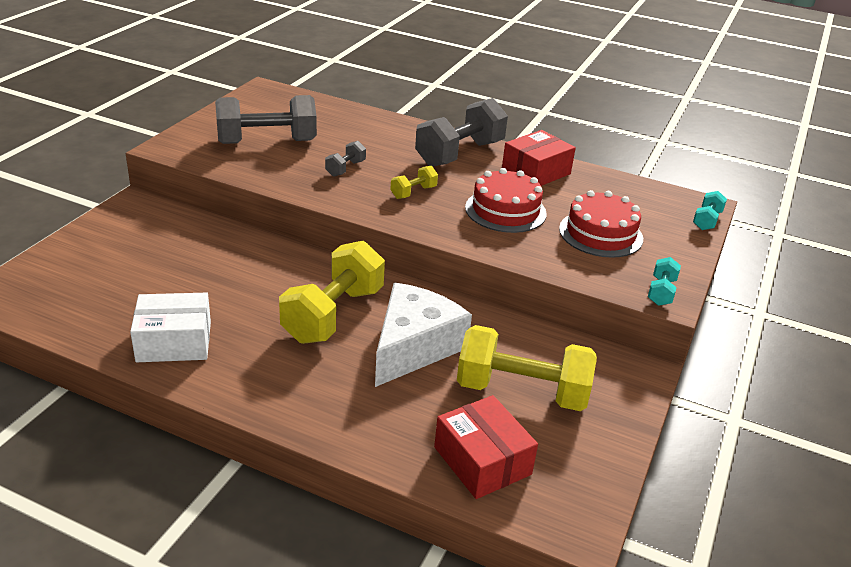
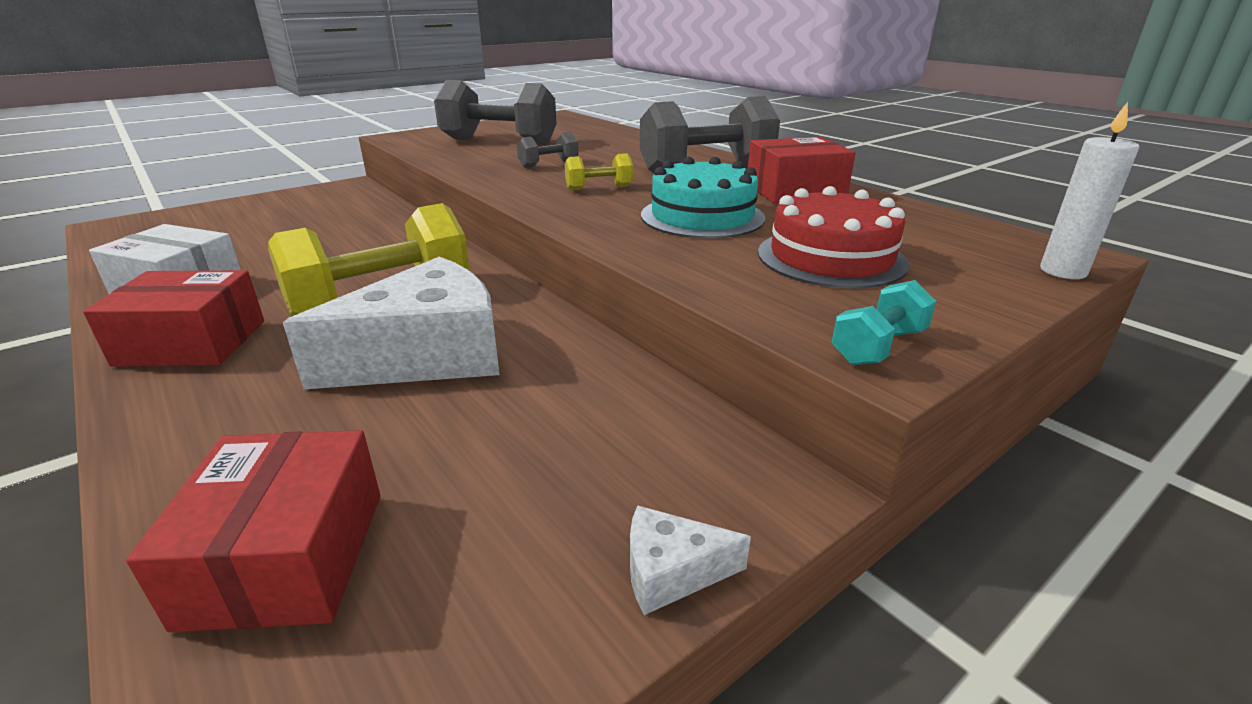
camera: 30 degrees right, 5 degrees down
(258, 378) = (192, 342): none -> red box
(505, 210) = (702, 216): red cake -> turquoise cake
(522, 391) = (506, 458): yellow dumbbell -> none
(630, 416) = (671, 572): none -> white cheese
(706, 220) = (1063, 271): turquoise dumbbell -> white candle

